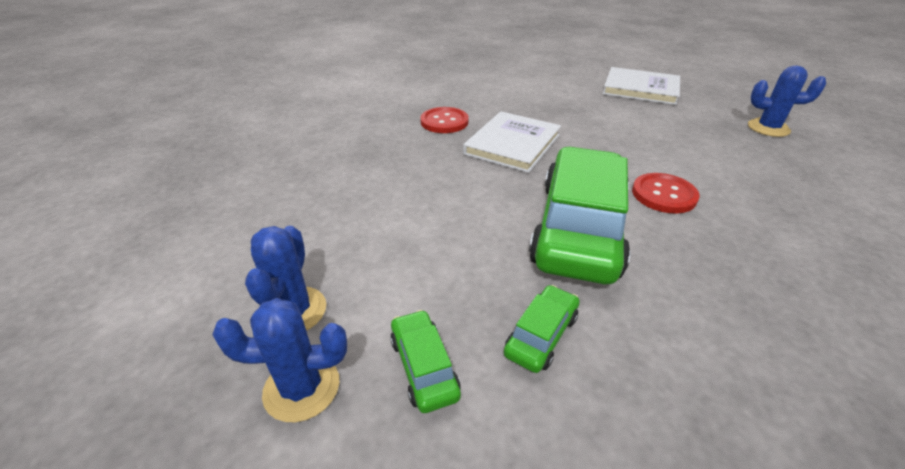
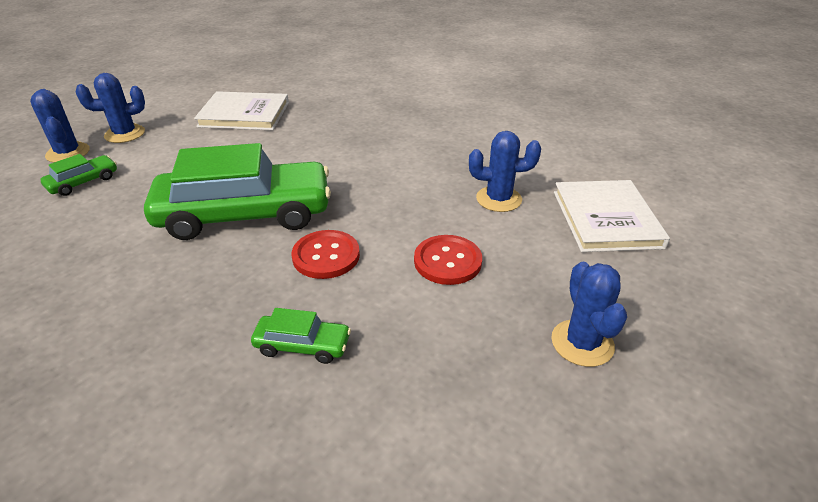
camera: 65 degrees right, 0 degrees up
(444, 122) = (392, 121): red button -> red button (447, 261)
(512, 144) = (373, 160): white book -> white book (244, 114)
(541, 335) = (113, 216): green car -> green car (302, 345)
(603, 112) = (498, 199): none -> blue cactus

